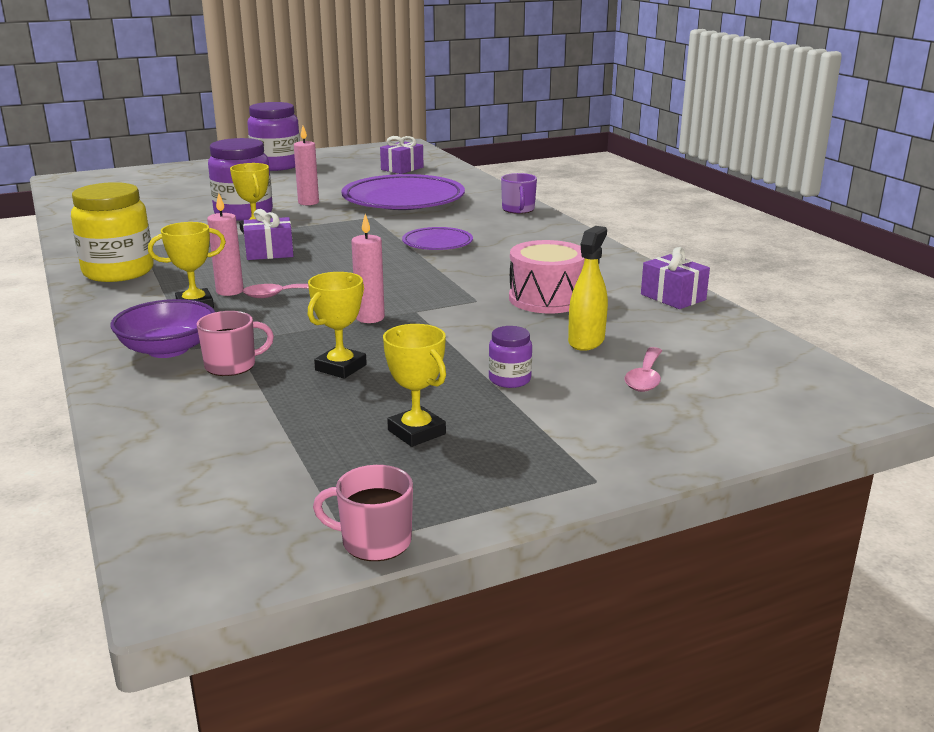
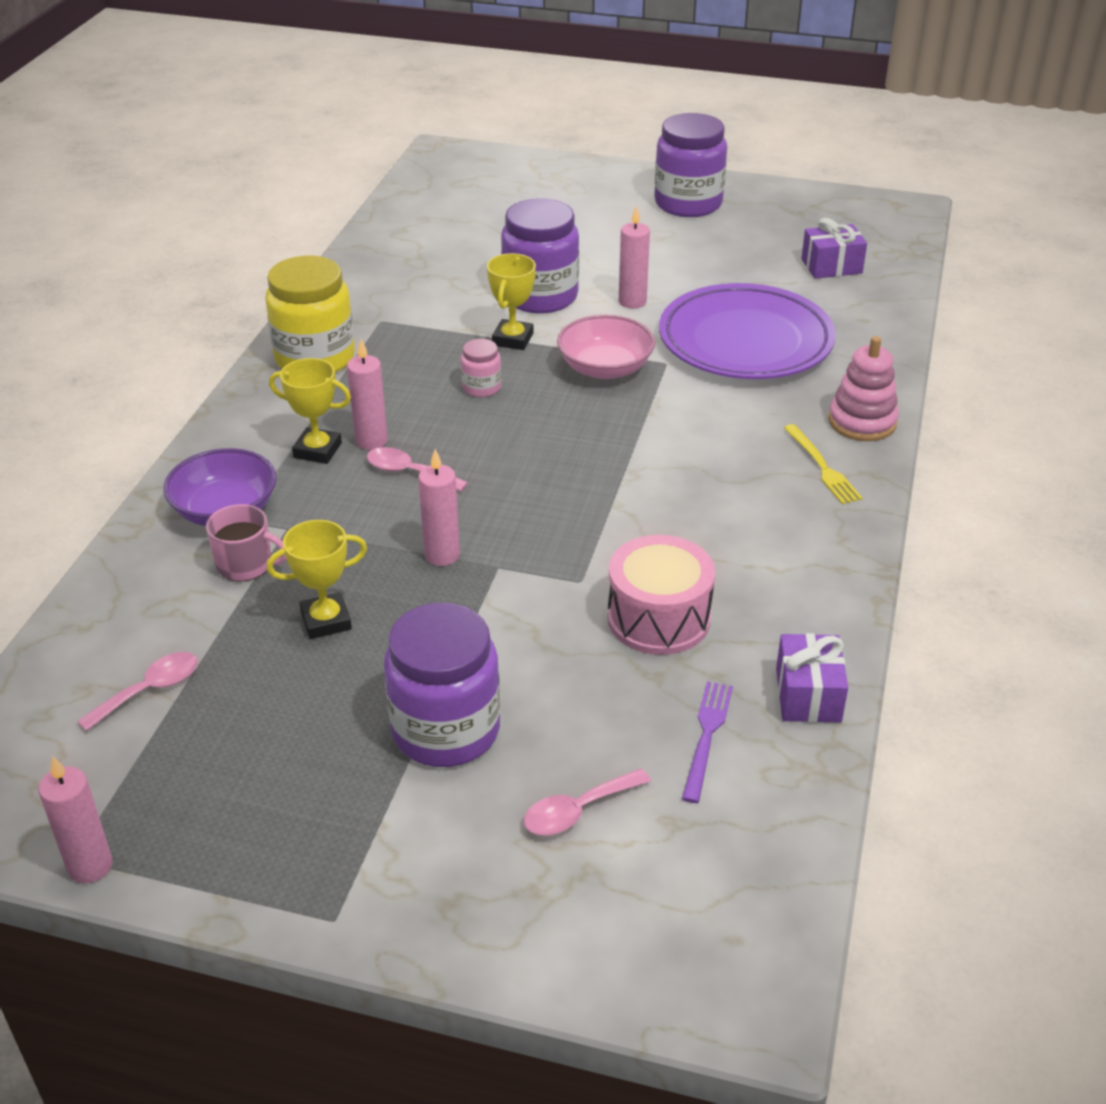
camera: 40 degrees right, 15 degrees up
(261, 444) = (150, 690): none -> pink spoon
(269, 253) = (481, 387): purple gift -> pink jar
(338, 227) = (605, 368): none -> pink bowl
(374, 541) = (90, 866): pink mug -> pink candle
(416, 432) = (276, 754): yellow trophy -> none
(437, 243) = (673, 451): purple plate -> none
(509, 379) = (446, 730): purple jar -> purple jar, size x2.11
(518, 209) = (862, 422): purple mug -> pink stacking toy
(528, 227) = (822, 467): none -> yellow fork
(586, 341) = (600, 716): yellow spray bottle -> none
(654, 327) = (707, 736): none -> purple fork

